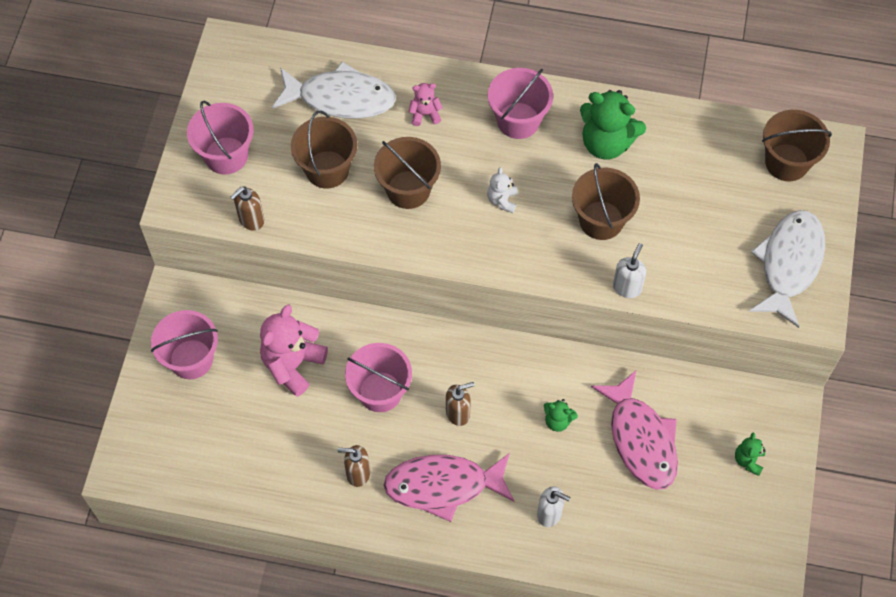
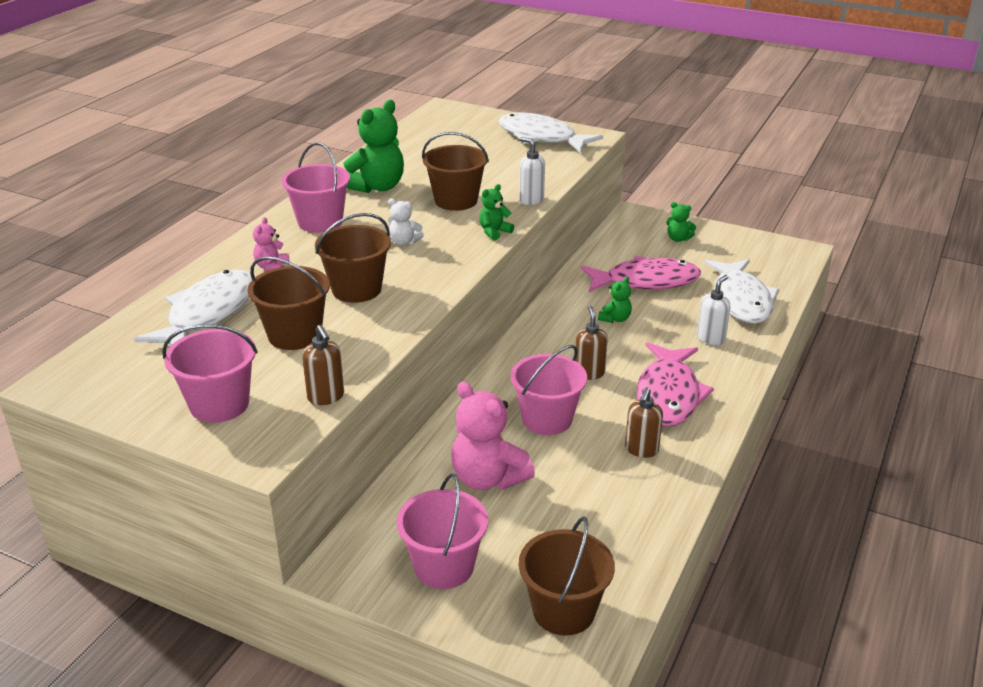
camera: 75 degrees left, 30 degrees down
(546, 270) = (494, 232): none -> green teddy bear
(634, 538) = (741, 300): none -> white fish
(786, 162) = (448, 124): brown bucket -> brown bucket (563, 611)

